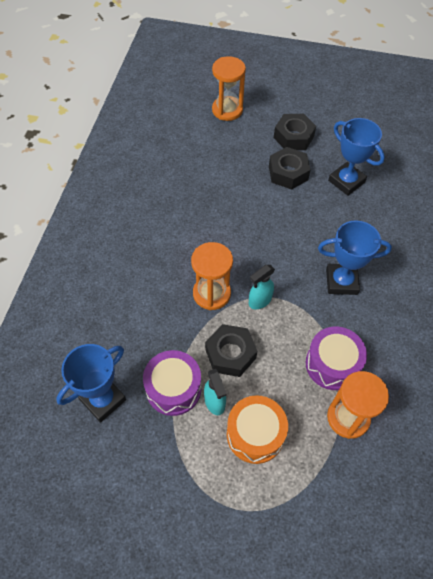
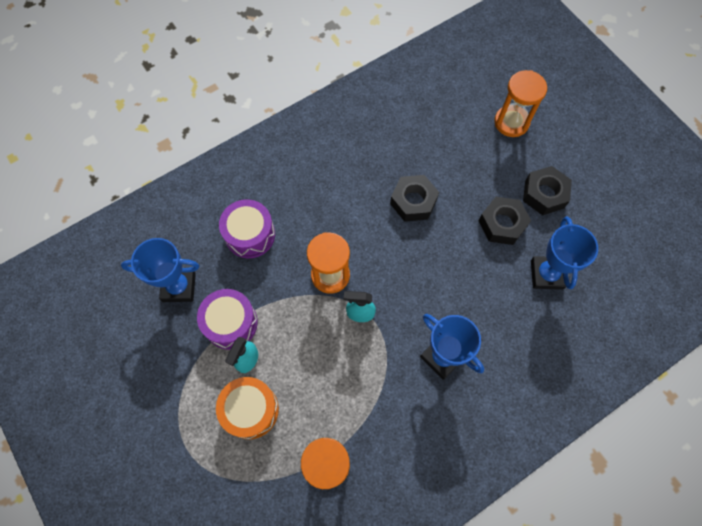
camera: 45 degrees right, 10 degrees up
(230, 354) = (295, 335): black nut -> black nut (413, 201)
(332, 364) = (360, 414): purple drum -> purple drum (250, 235)

